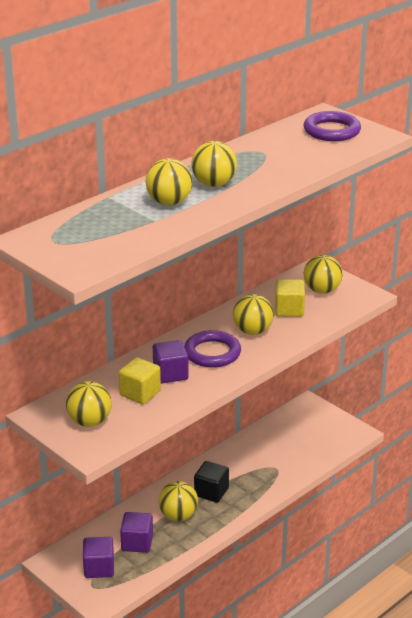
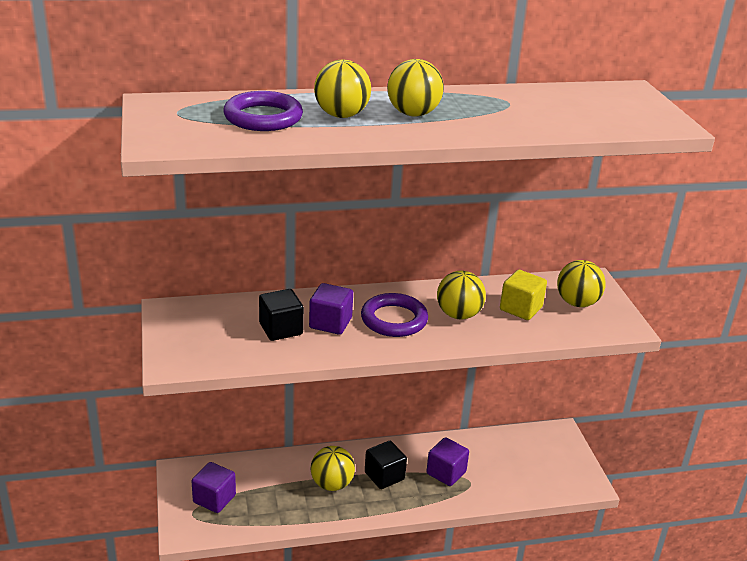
camera: 30 degrees right, 0 degrees up
(89, 422) = (204, 336): yellow ball -> none
(137, 543) = (270, 492): purple cube -> purple cube (446, 473)
(140, 393) = (281, 329): yellow cube -> black cube
(331, 131) = (618, 106): purple ring -> purple ring (263, 117)

